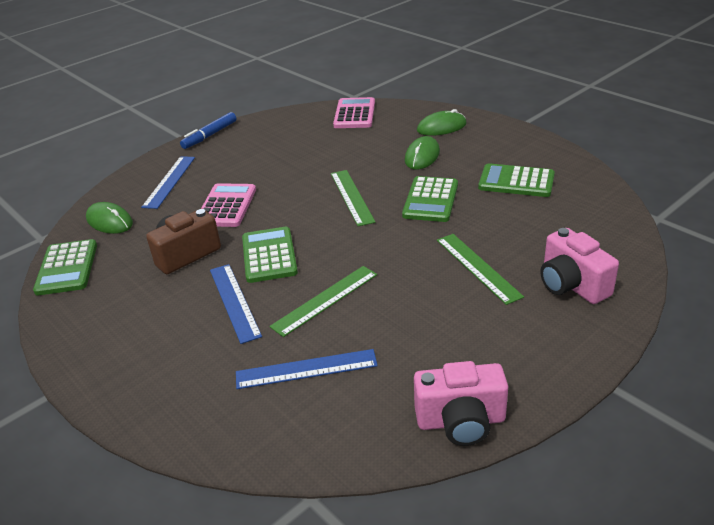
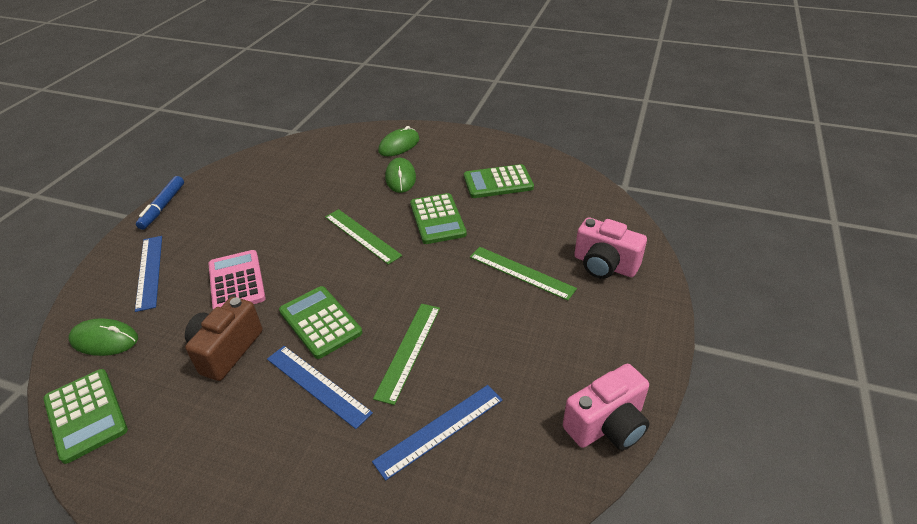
camera: 30 degrees left, 5 degrees up
(354, 114) = (307, 149): pink calculator -> none

